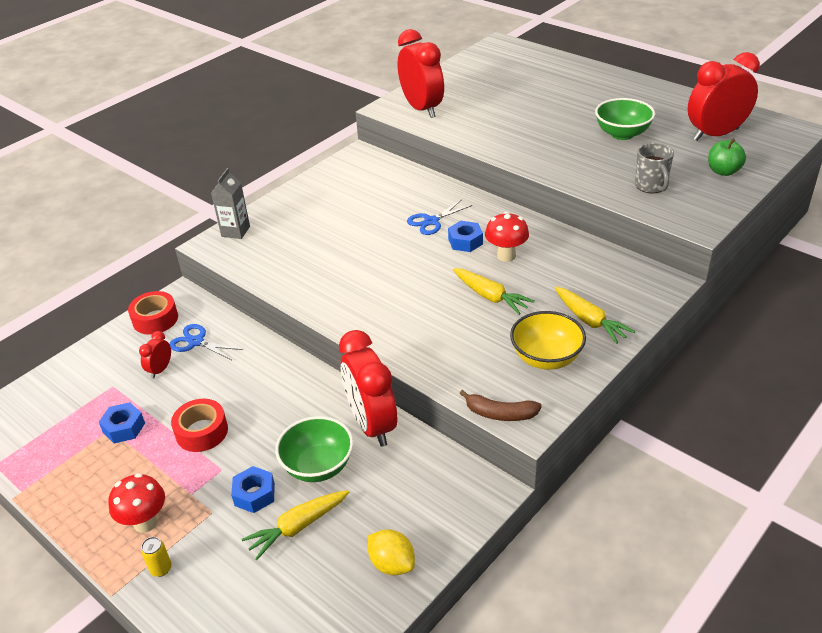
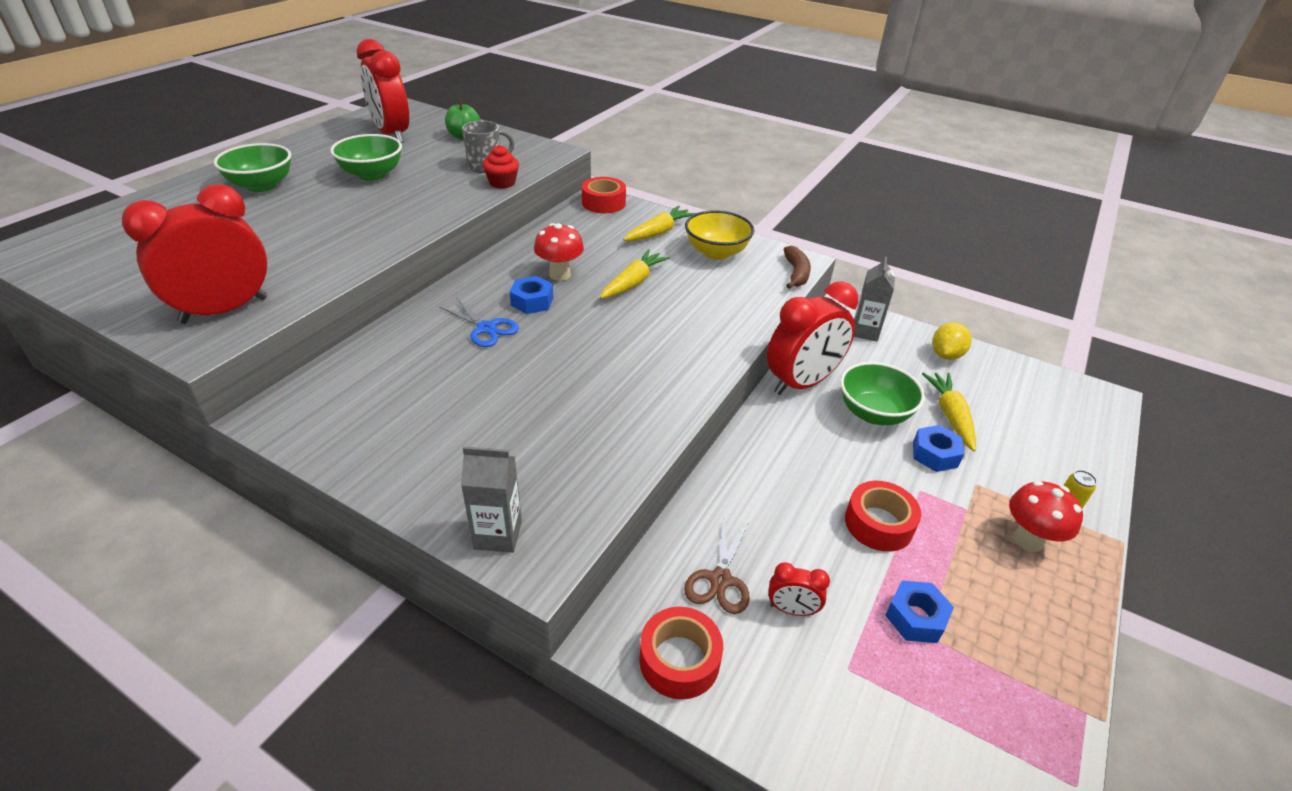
camera: 105 degrees left, 0 degrees up
(196, 342) = (720, 580): blue scissors -> brown scissors
(298, 527) = (950, 416): yellow carrot -> yellow carrot turned 135 degrees counterclockwise
(446, 499) = (865, 332): none -> grey carton
(595, 94) = (262, 186): none -> green bowl
(614, 196) = (502, 183): none -> red cupcake
(654, 286) = (603, 203): none -> red tape

